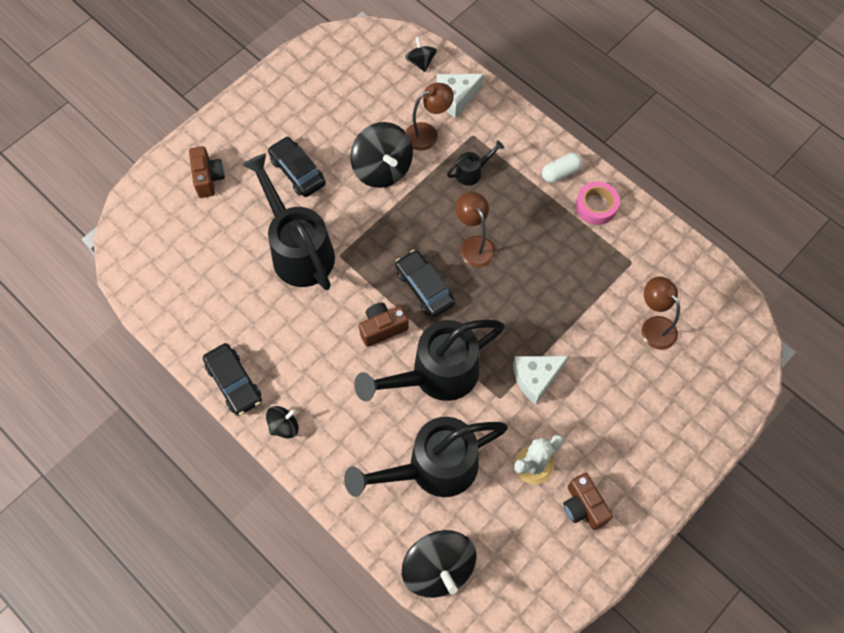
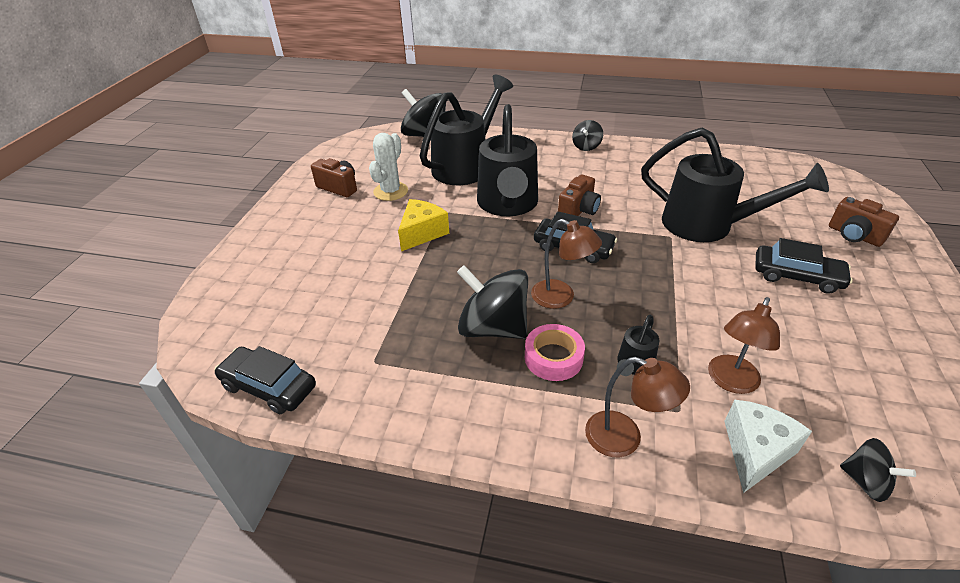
camera: 150 degrees right, 25 degrees down
(234, 382) = (644, 150): black car -> black car (269, 386)
(382, 168) = (727, 319): black spinning top -> black spinning top (493, 327)
(436, 374) = (507, 204): black watering can -> black watering can turned 150 degrees clockwise
(535, 378) = (422, 233): white cheese -> yellow cheese
(560, 172) = (528, 422): white capsule -> none
(596, 206) = (453, 403): pink tape -> pink tape (553, 358)
(654, 326) = (322, 314): brown lamp -> brown lamp (625, 438)

